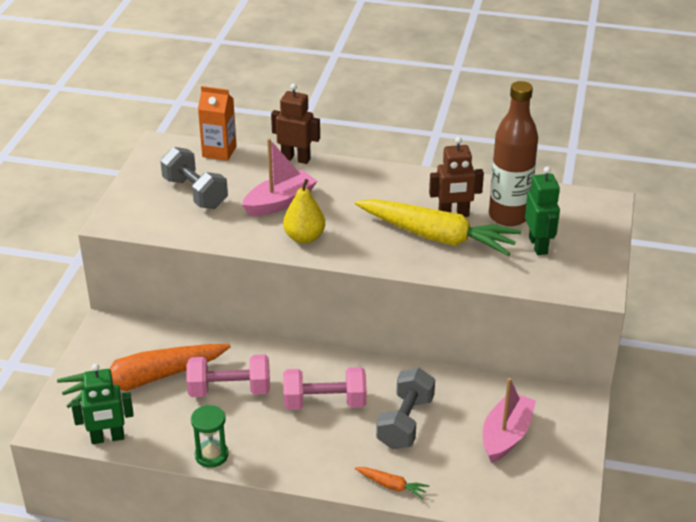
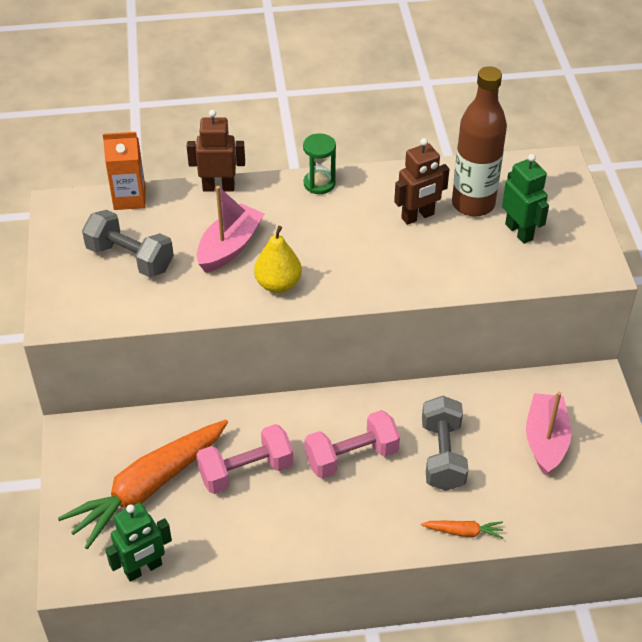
camera: 20 degrees left, 10 degrees up
(211, 455) = (265, 554): green hourglass -> green hourglass (319, 183)
(437, 237) = (414, 247): yellow carrot -> none

